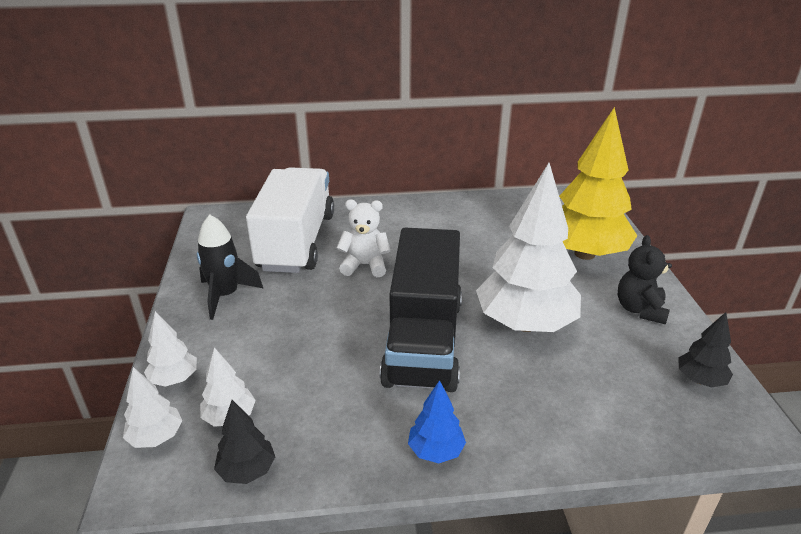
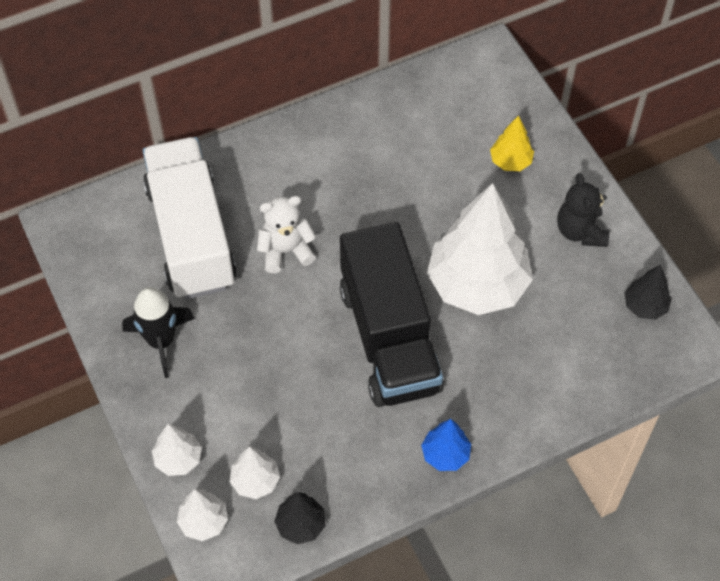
camera: 20 degrees left, 25 degrees up
(584, 254) = (510, 162): yellow tree -> yellow tree, size x0.45

